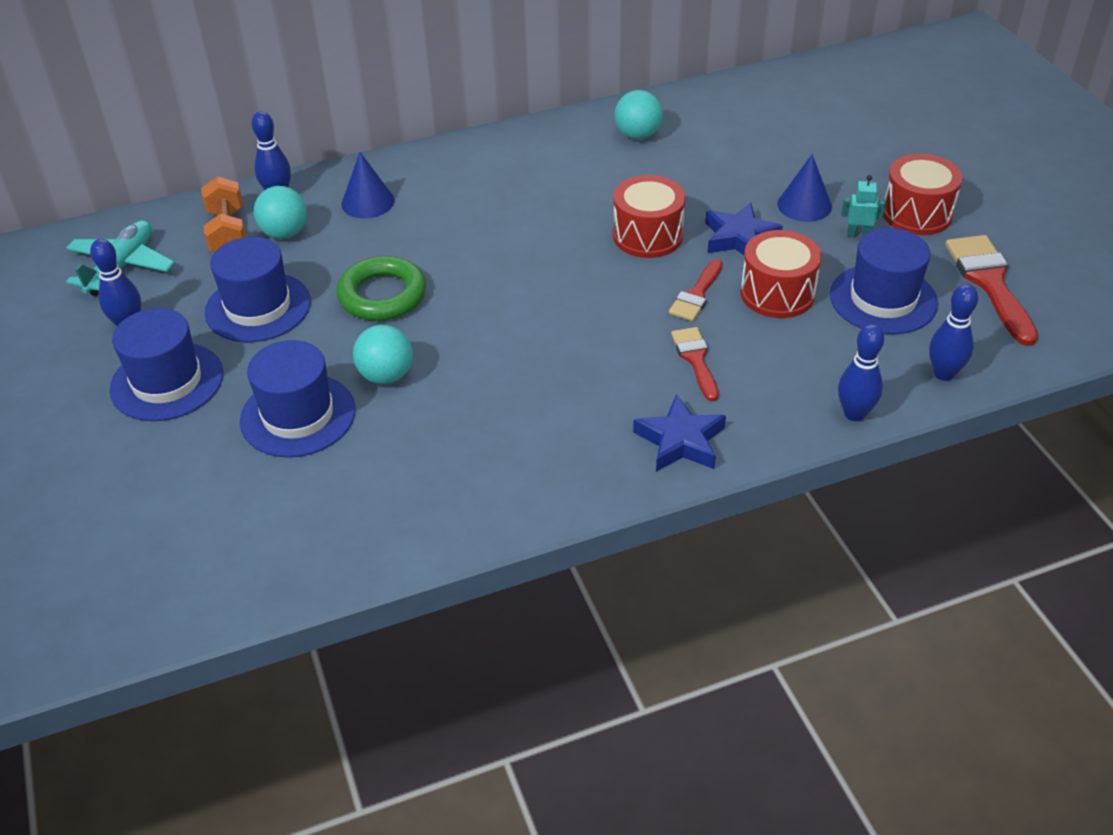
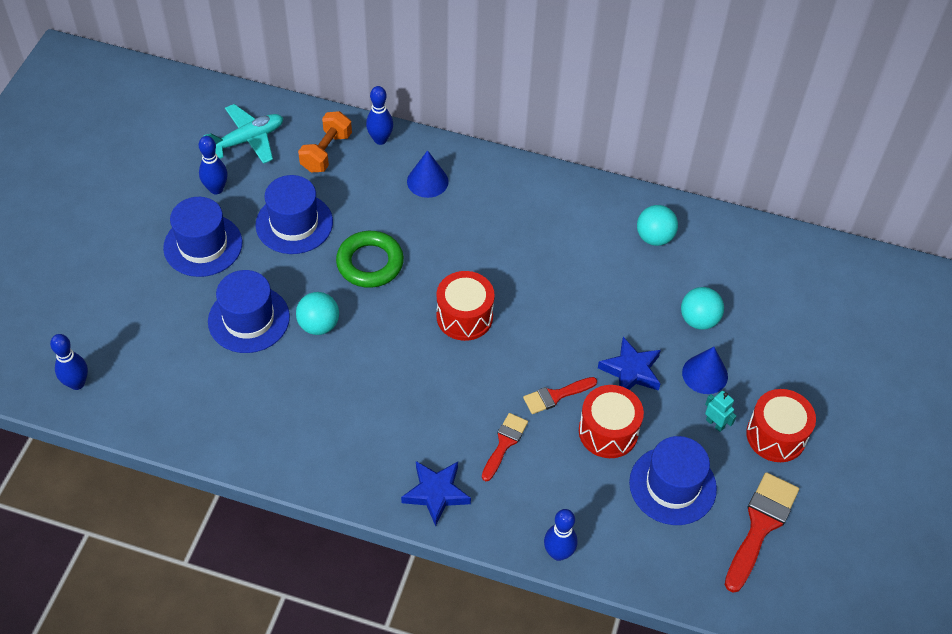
camera: 35 degrees right, 10 degrees up
(285, 233) = (357, 174): turquoise ball -> turquoise ball (698, 320)
(647, 236) = (573, 327): red drum -> red drum (464, 316)
(943, 373) = (647, 568): blue bowling pin -> blue bowling pin (77, 383)

